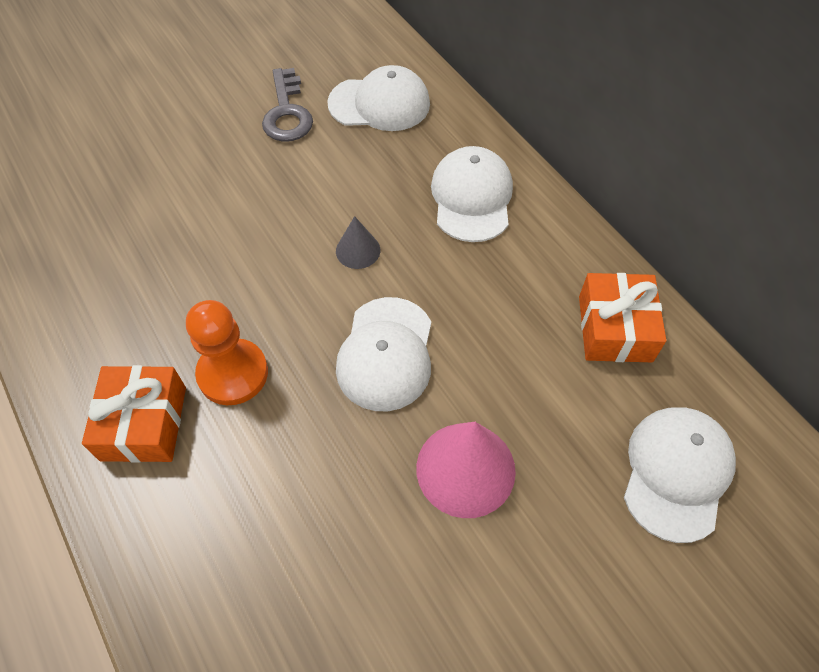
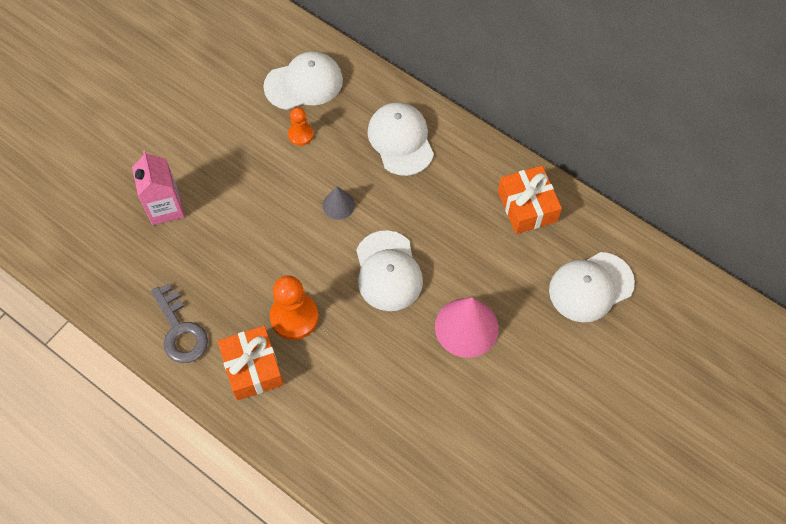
camera: 20 degrees left, 5 degrees up
(147, 191) = (165, 207): none -> pink carton
(287, 112) = (237, 111): grey key -> grey key (180, 330)
(349, 157) = (300, 134): none -> orange pawn
(676, 473) = (591, 287): white cap -> white cap turned 120 degrees counterclockwise

